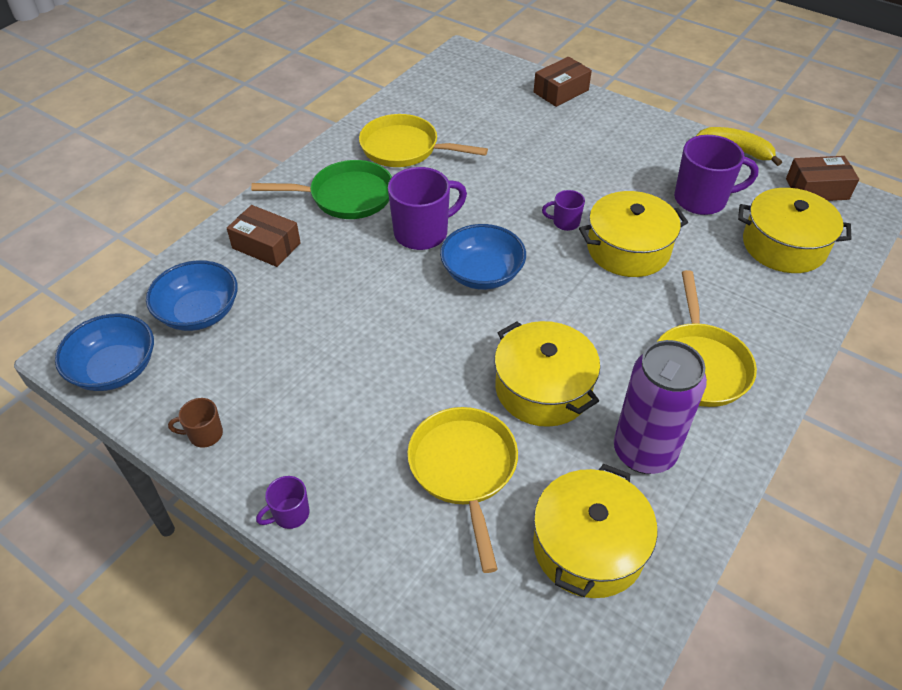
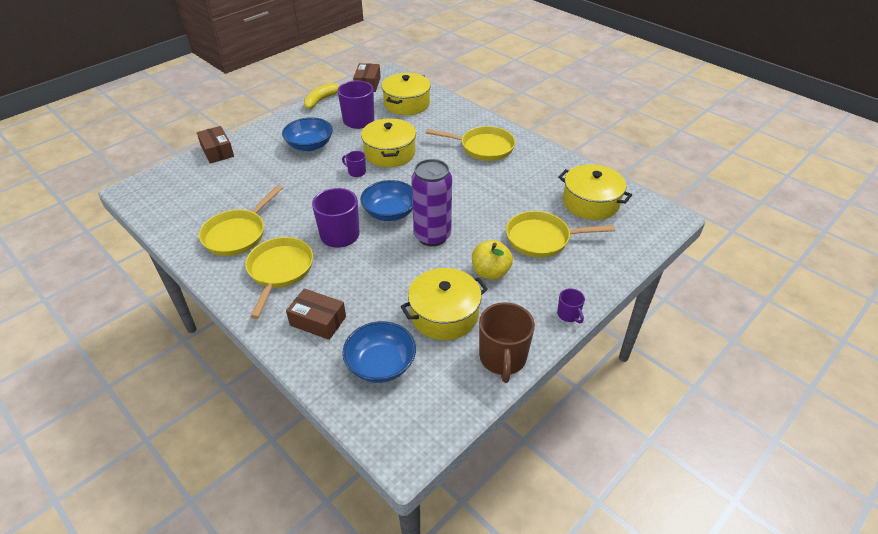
camera: 80 degrees left, 5 degrees down
(115, 369) = (429, 419): blue bowl -> blue bowl (310, 145)
(204, 434) = (502, 358): brown mug -> brown mug, size x1.99
(266, 245) = (318, 321): brown box -> brown box turned 75 degrees clockwise
(346, 196) = (280, 271): green pan -> yellow pan
(372, 405) = (490, 272): none -> yellow apple
(543, 388) = (489, 202): yellow pot -> yellow pot (444, 315)
(565, 222) = (356, 172): purple mug -> purple mug turned 105 degrees clockwise
(644, 452) = (536, 175): purple can -> purple can (432, 236)

